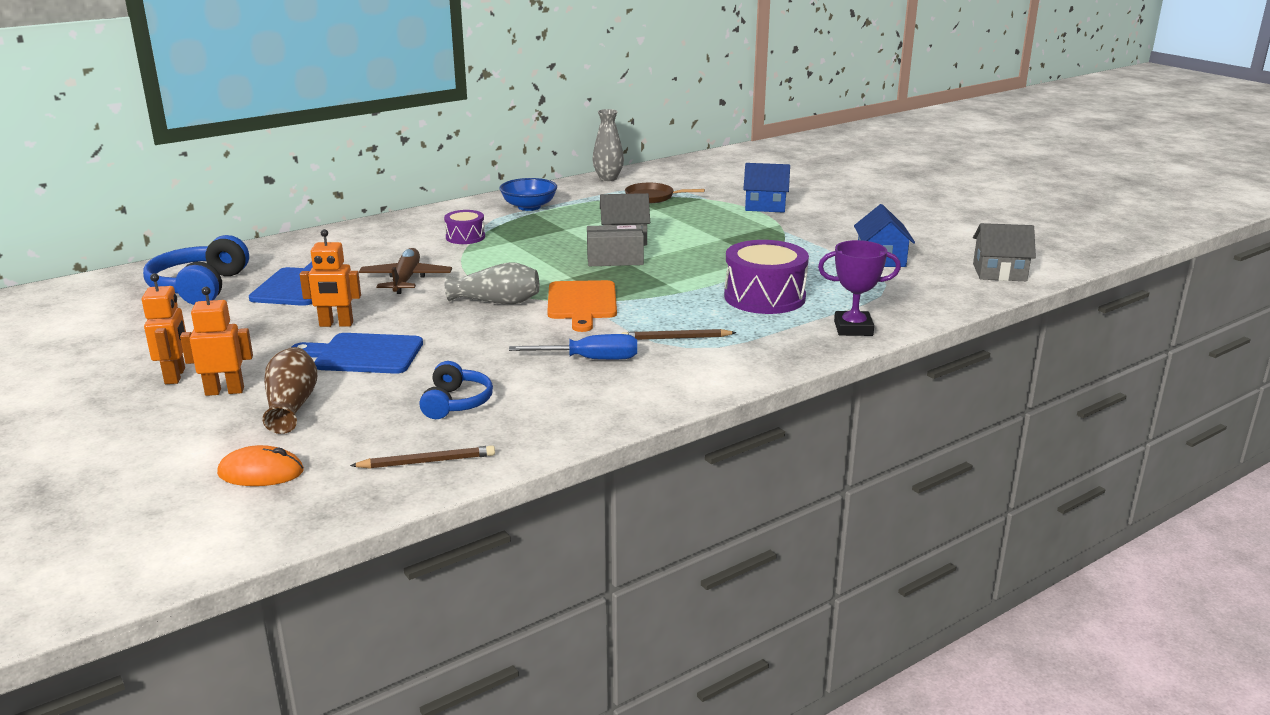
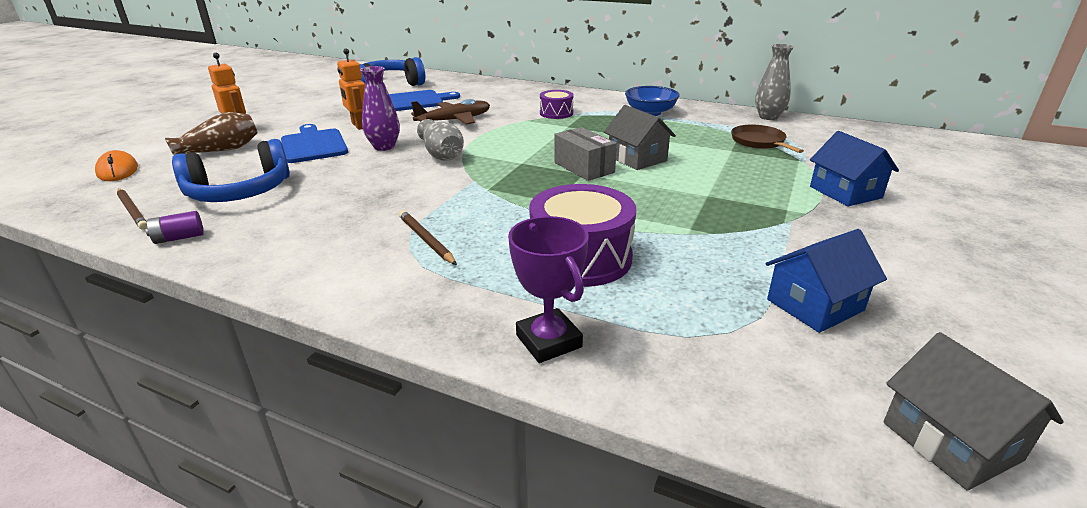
camera: 60 degrees right, 5 degrees up
(175, 376) = (256, 116): orange robot -> none
(432, 322) = (384, 147): none -> purple vase
(456, 403) = (240, 192): blue headphones -> blue headphones, size x1.64
(539, 438) = (179, 238): none -> purple battery
(582, 303) = (470, 181): orange cutting board -> none
(590, 359) = (350, 216): blue screwdriver -> none

